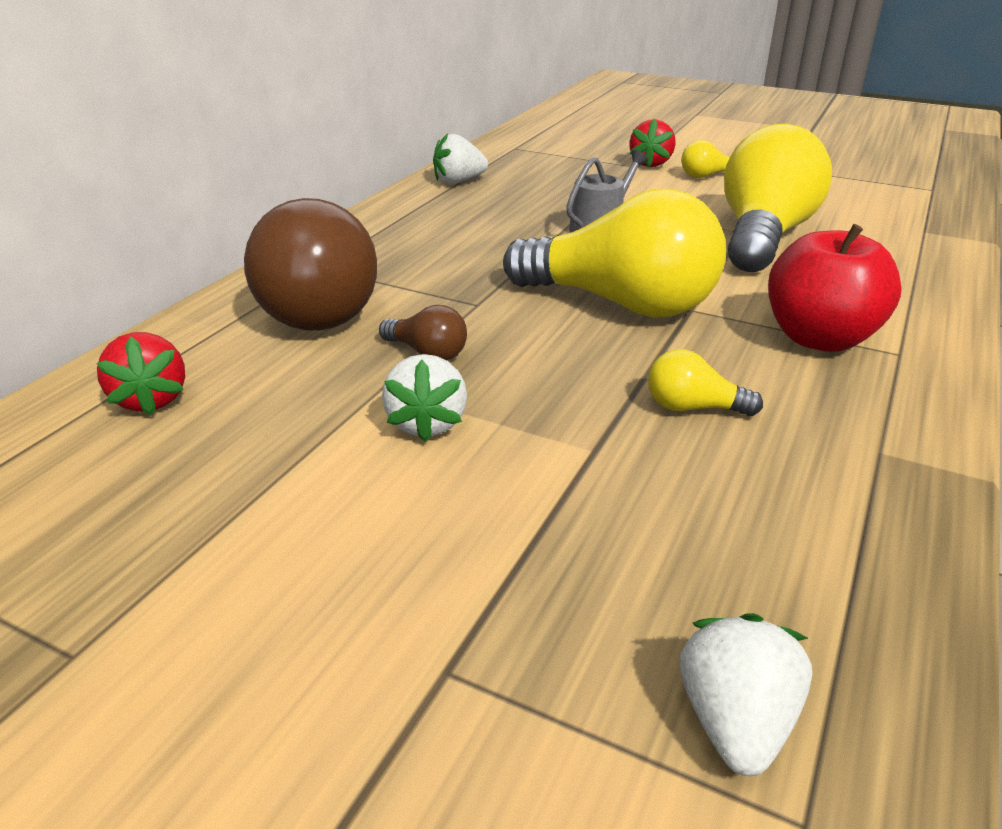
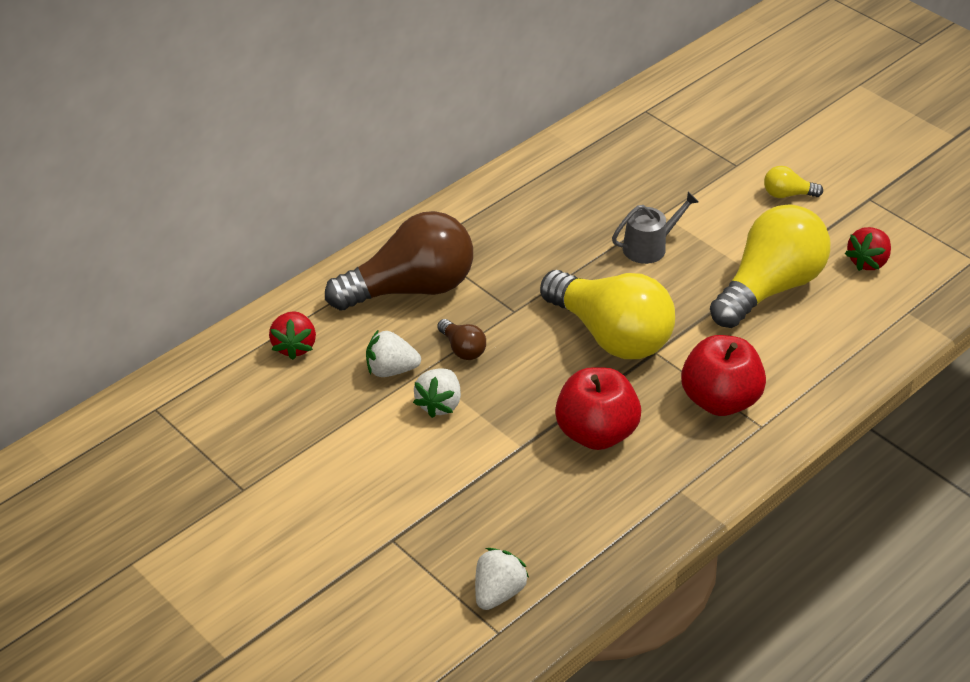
camera: 20 degrees right, 10 degrees up
(320, 307) = (411, 289): brown light bulb -> brown light bulb turned 120 degrees counterclockwise
(458, 181) = (570, 156): white strawberry -> white strawberry (391, 370)
(650, 163) = (751, 164): red strawberry -> red strawberry (868, 262)
(693, 407) = (596, 433): yellow light bulb -> red apple

